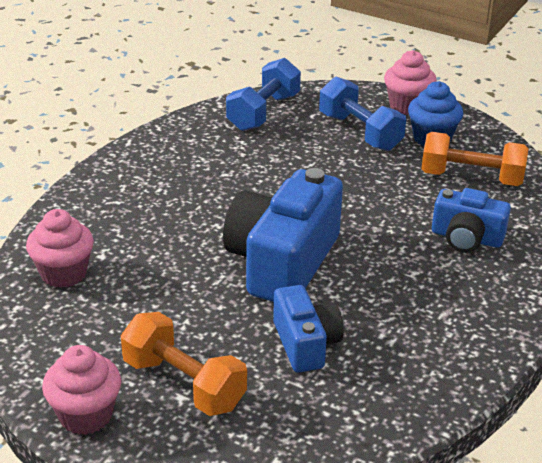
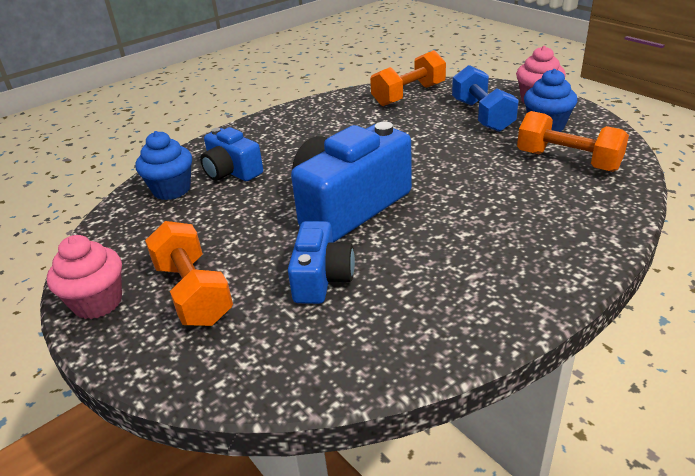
camera: 25 degrees right, 0 degrees up
(63, 273) = (172, 190): pink cupcake -> blue cupcake
(263, 112) = (409, 95): blue dumbbell -> orange dumbbell
(466, 238) = (534, 211): blue camera -> blue camera (232, 171)

